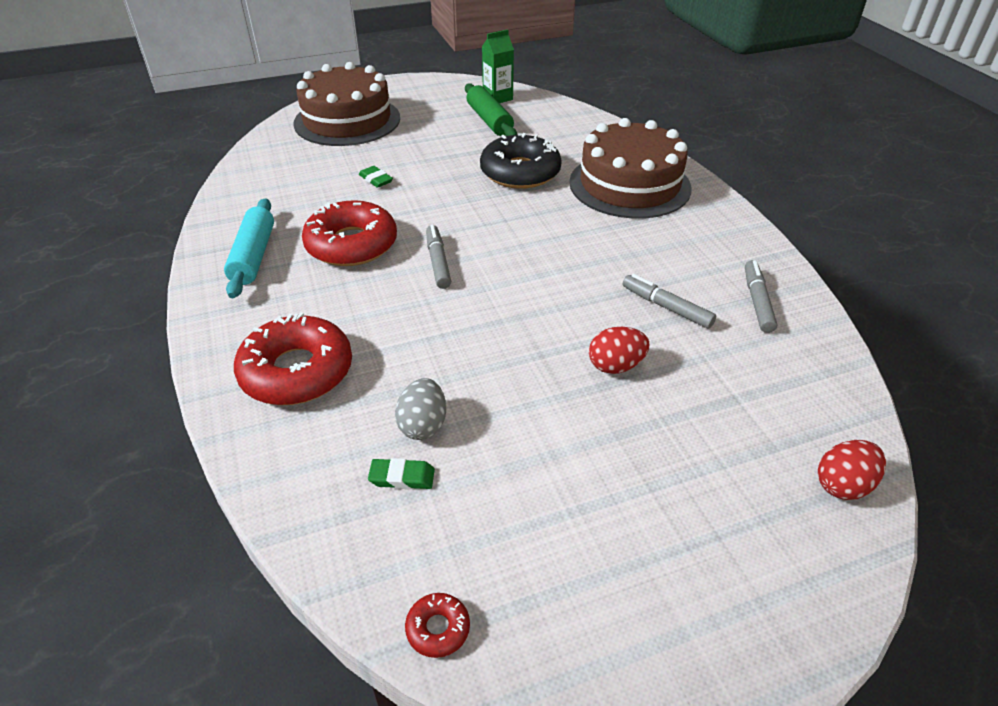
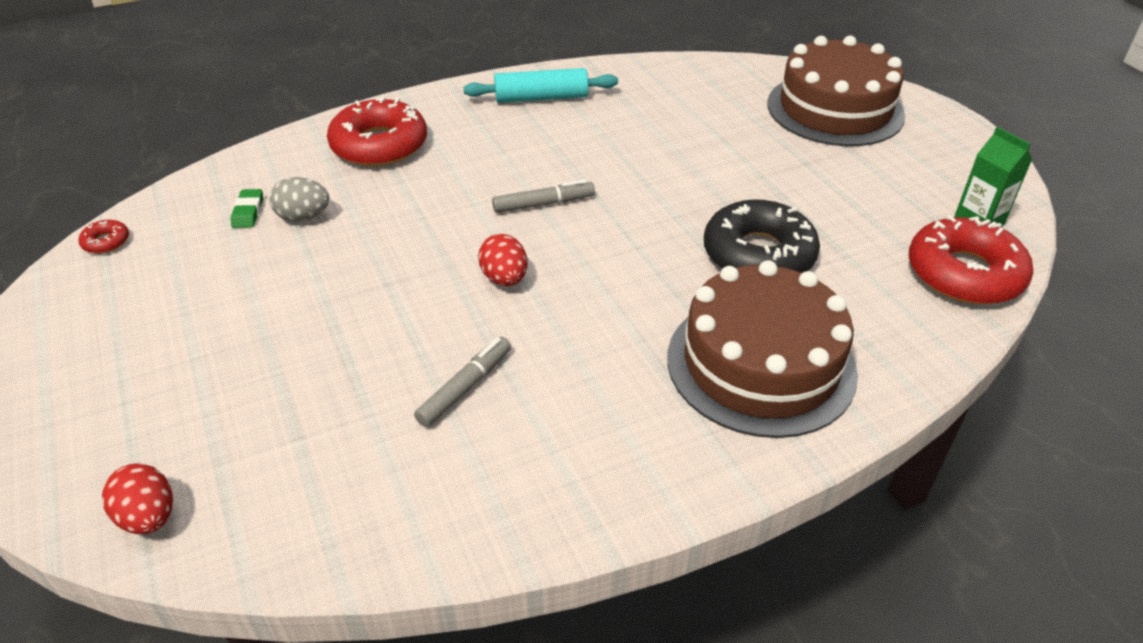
camera: 85 degrees right, 0 degrees up
(351, 244) = (568, 147): red donut -> red donut (964, 274)
(376, 179) = (701, 146): green eraser -> none
(489, 120) = (898, 219): green rolling pin -> none
(615, 366) = (363, 339): red egg -> red egg (504, 279)
(757, 301) = (478, 485): grey marker -> none

